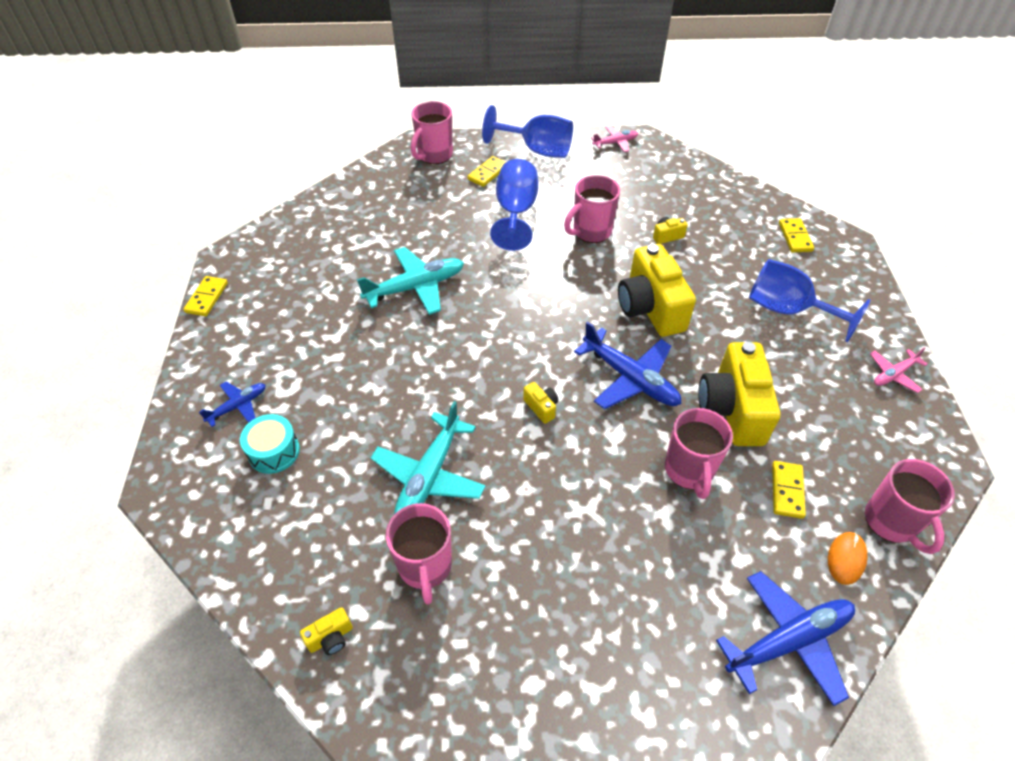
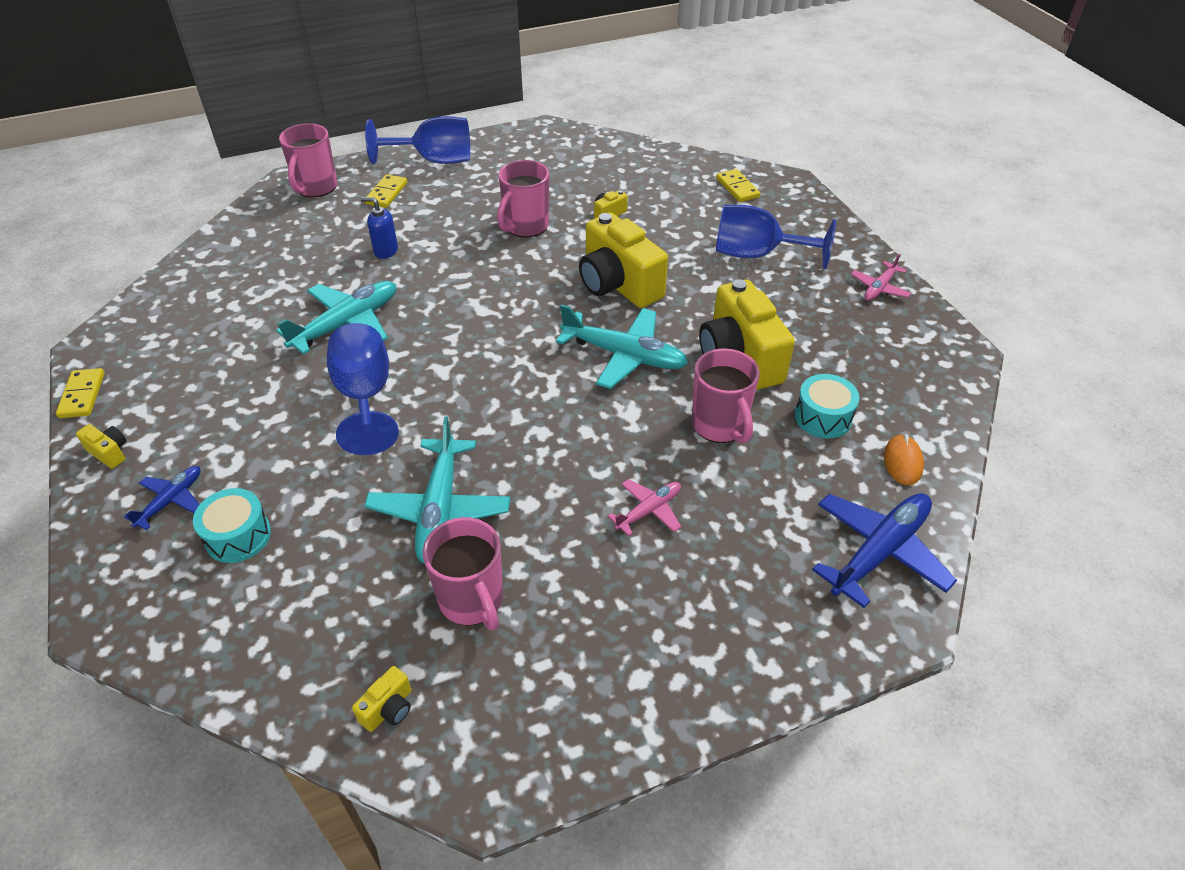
camera: 20 degrees left, 5 degrees down
(468, 227) = (385, 251): none -> blue soap dispenser
(516, 212) = (434, 225): blue goblet -> blue goblet (365, 396)
(541, 407) = (540, 407): yellow camera -> yellow camera (109, 453)
(615, 143) = (518, 137): pink plane -> pink plane (648, 511)
(630, 378) = (623, 355): blue plane -> turquoise plane
(787, 491) = (823, 417): yellow domino -> turquoise drum
(891, 522) = (930, 417): pink mug -> none

